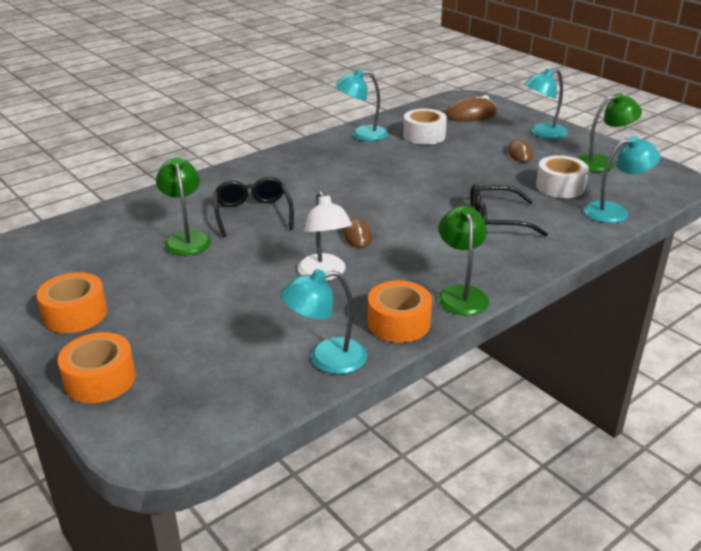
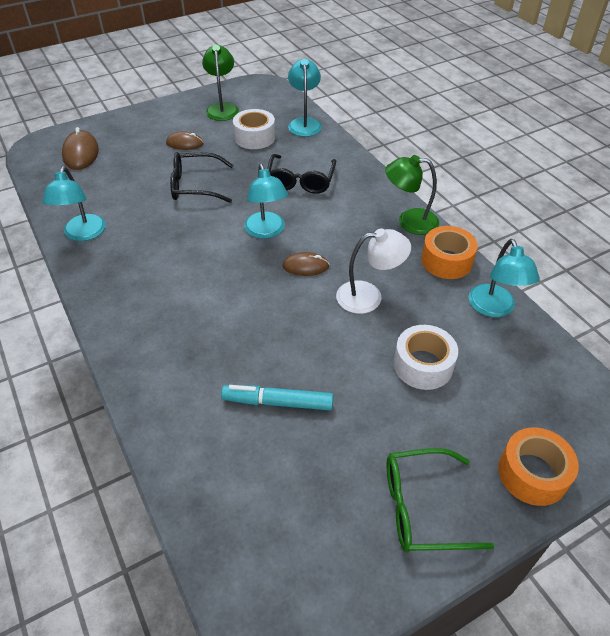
camera: 80 degrees left, 15 degrees up
(75, 314) = (421, 508): orange tape -> green glasses
(186, 238) = (278, 402): green lamp -> turquoise marker
(252, 213) = (236, 341): black glasses -> black glasses (194, 186)
(424, 135) = (112, 191): white tape -> white tape (423, 365)
(542, 133) = (149, 122): turquoise lamp -> turquoise lamp (266, 231)

